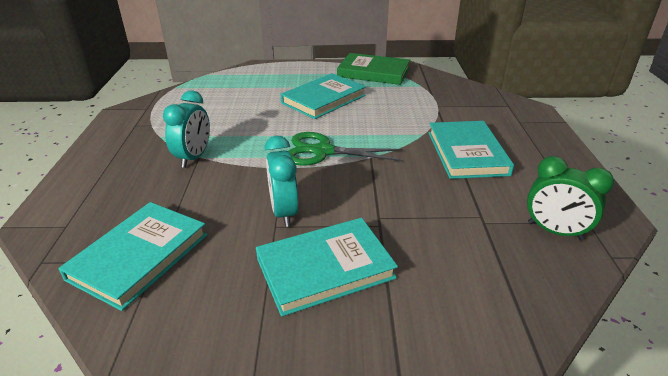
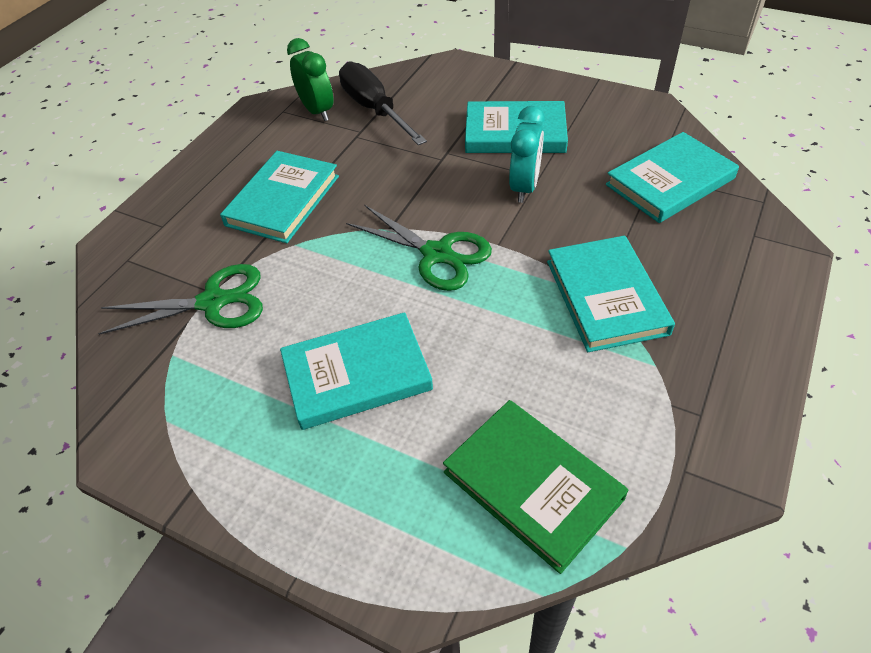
camera: 150 degrees left, 15 degrees up
(194, 157) = (606, 297): turquoise clock -> turquoise book
(373, 72) = (197, 437): green book -> green book (532, 485)
(431, 103) = (213, 302): none -> green scissors
(502, 251) = (374, 110): none -> black screwdriver

